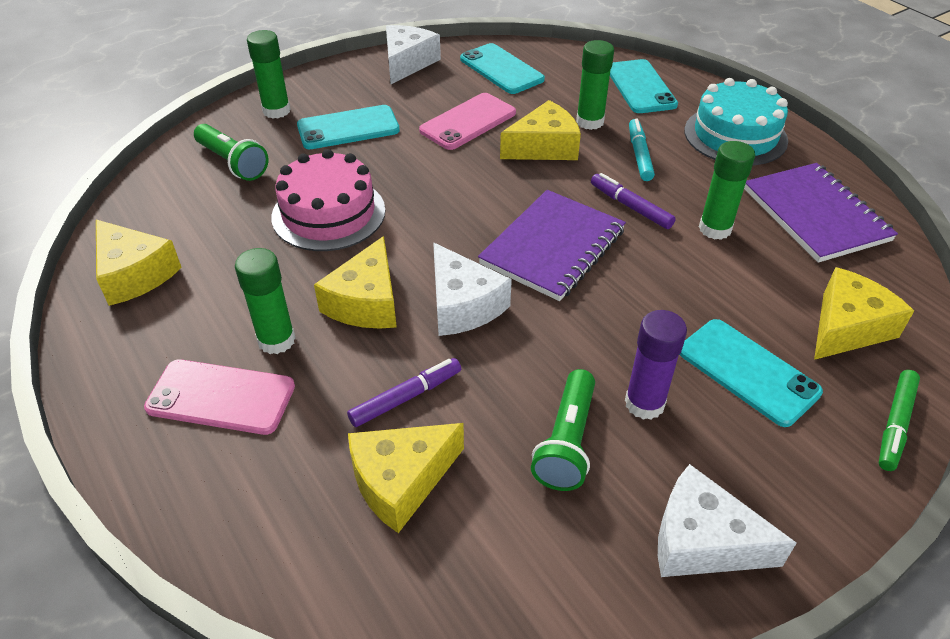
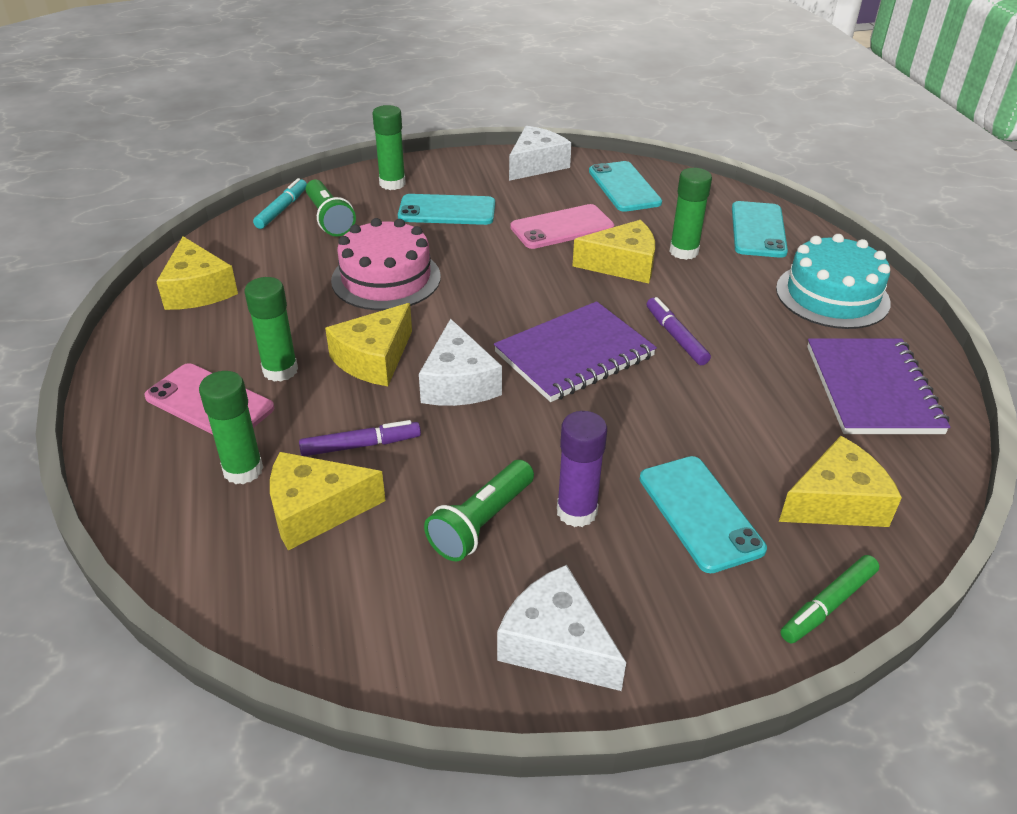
camera: 20 degrees right, 5 degrees down
(639, 155) = (716, 292): turquoise marker -> turquoise marker (282, 209)
(715, 229) = (751, 377): green glue stick -> green glue stick (243, 470)

